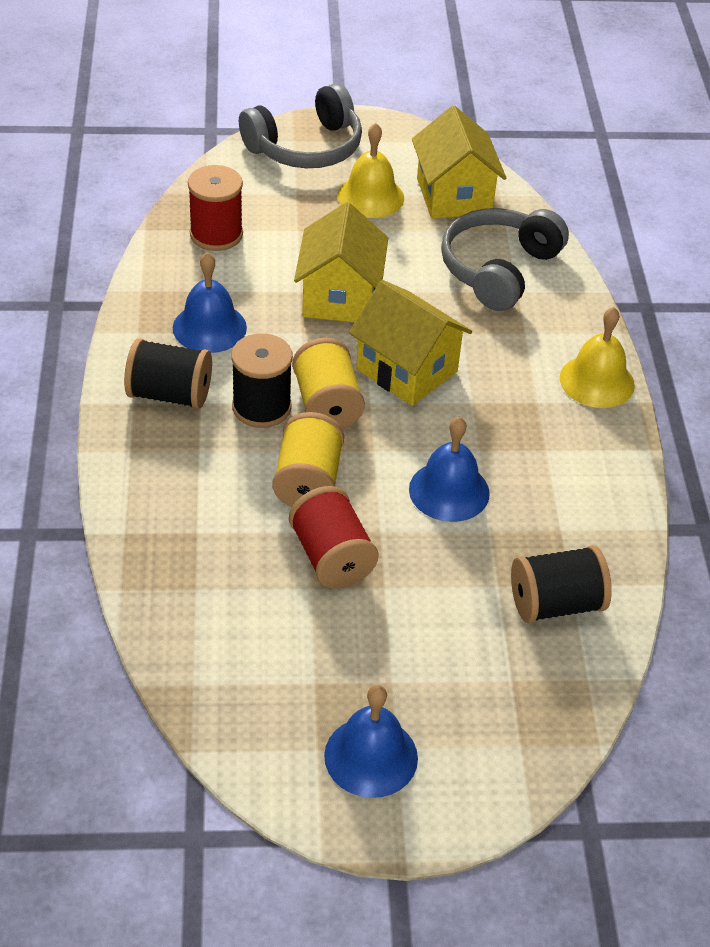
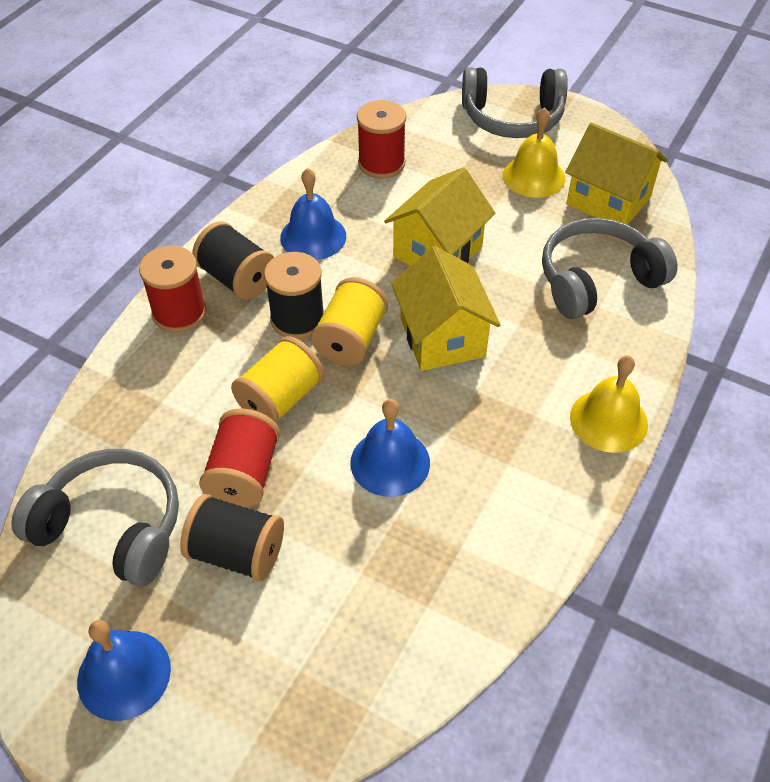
camera: 35 degrees right, 5 degrees up
(140, 447) = (179, 313): none -> red spool
(251, 653) = (112, 527): none -> grey headphones
(454, 196) = (608, 201): yellow house -> yellow house turned 75 degrees counterclockwise
(555, 604) = (398, 617): black spool -> black spool (236, 553)

